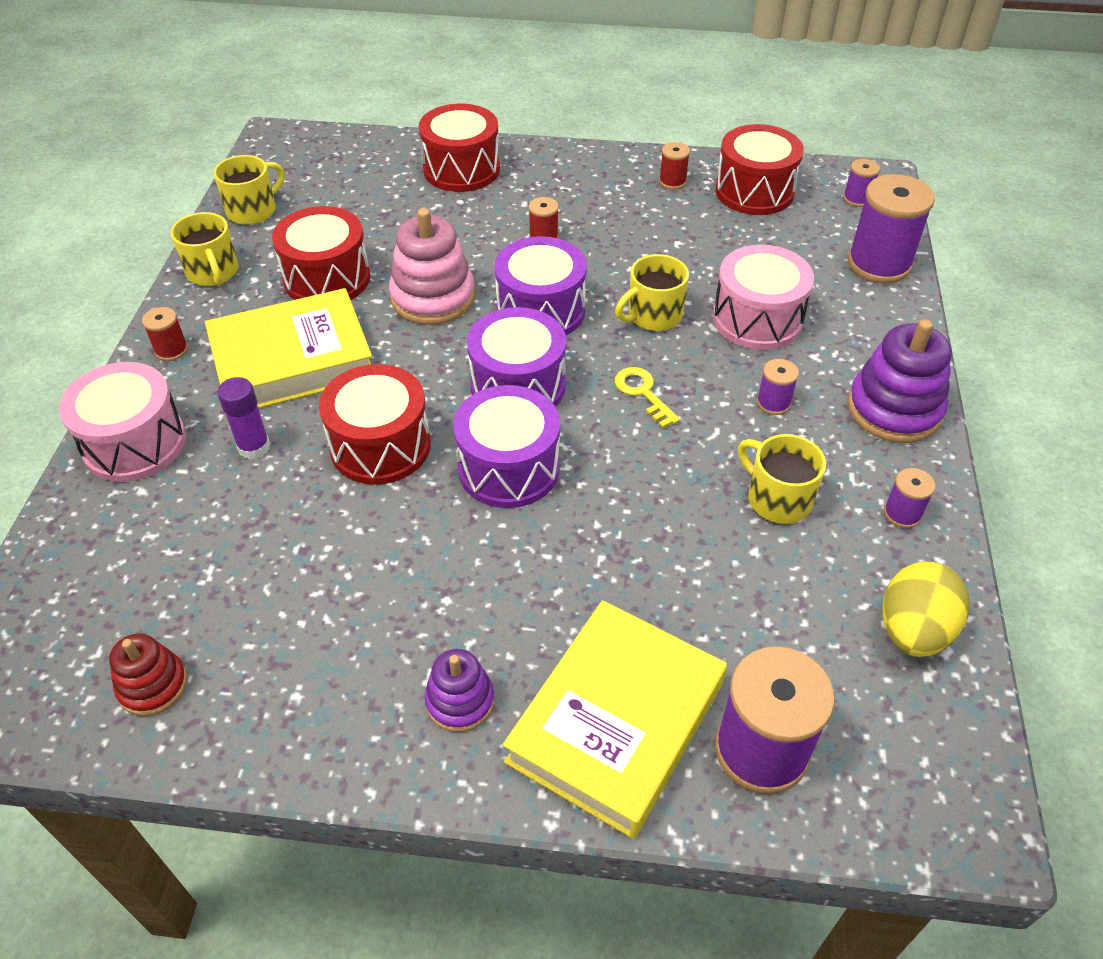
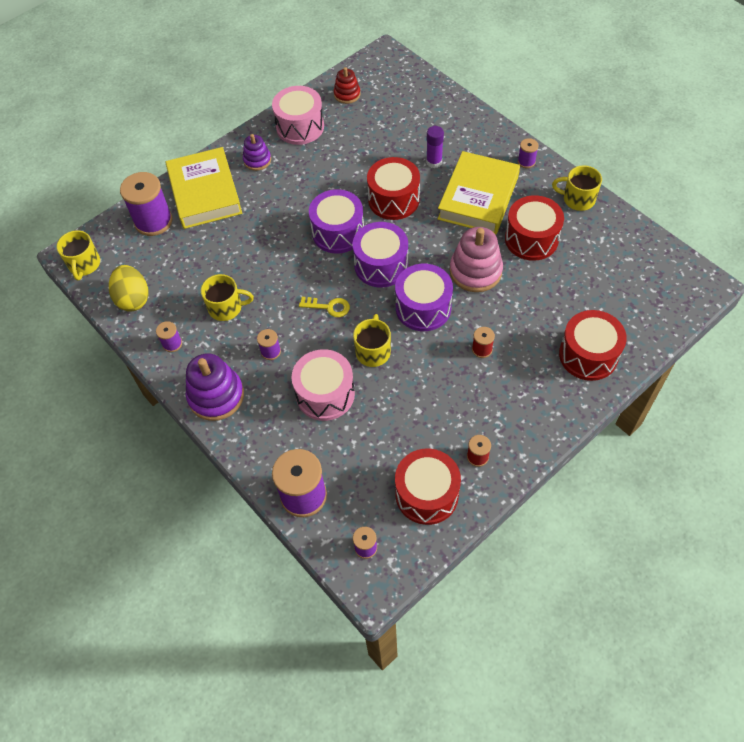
camera: 135 degrees right, 10 degrees up
(134, 443) = (473, 129): pink drum -> pink drum (300, 127)
(171, 350) = (526, 162): red spool -> purple spool
(253, 210) = (625, 238): yellow mug -> yellow mug (84, 265)

